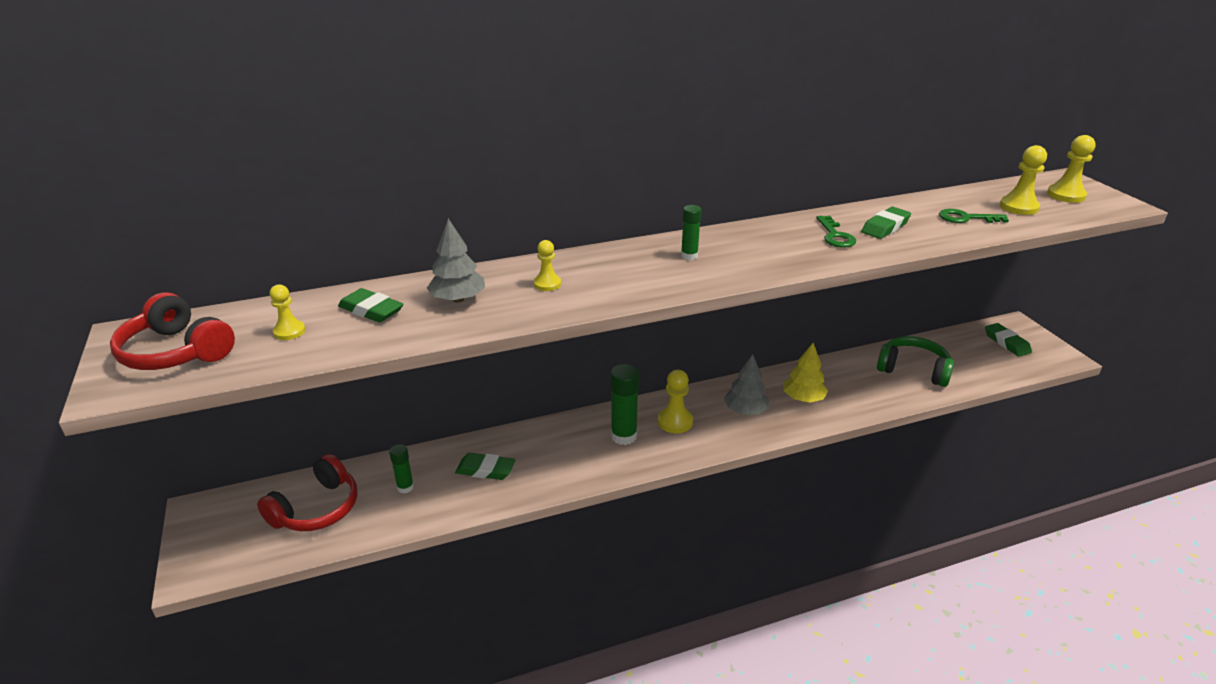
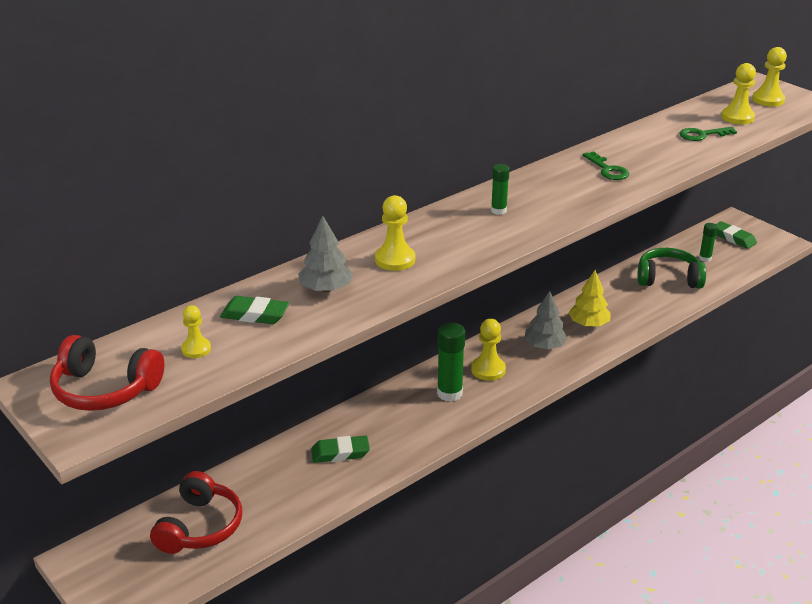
camera: 20 degrees left, 0 degrees up
(405, 487) = (274, 487): green glue stick -> green glue stick (705, 258)
(547, 284) = (395, 259): yellow pawn -> yellow pawn, size x1.57
(885, 227) = (643, 154): green eraser -> none

